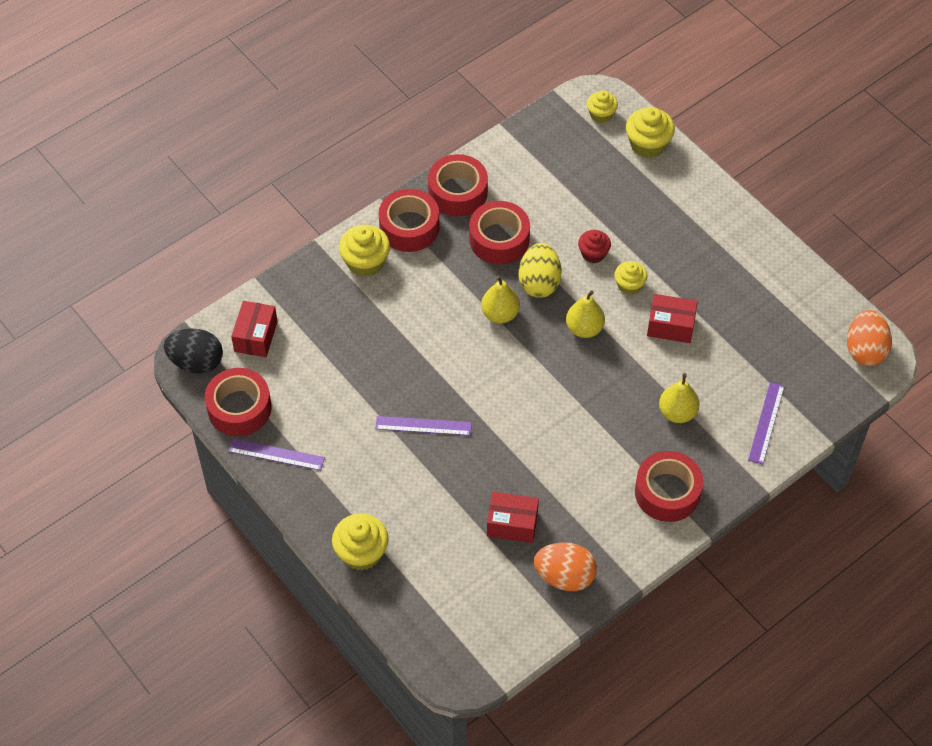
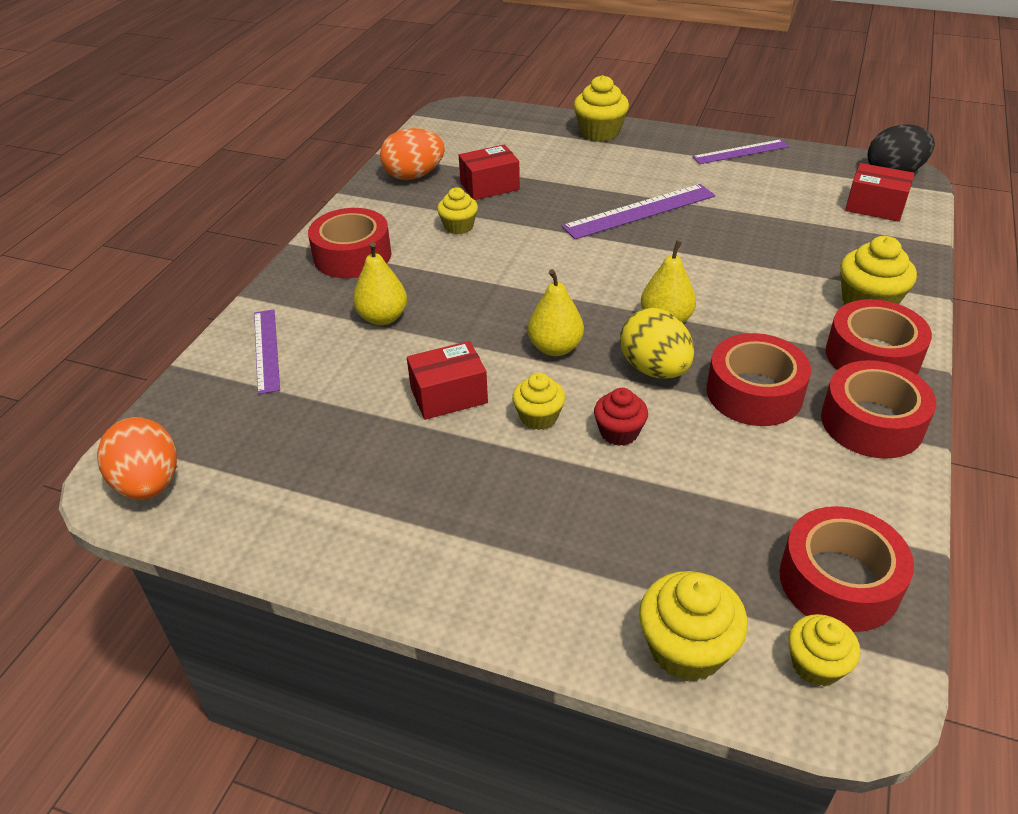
camera: 150 degrees right, 15 degrees down
(239, 408) = (812, 163): red tape -> red tape (839, 581)
(256, 336) = (875, 207): red box -> red box turned 45 degrees counterclockwise
(423, 425) = (640, 211): purple ruler -> purple ruler, size x1.51
(569, 484) = (458, 226): none -> yellow cupcake

